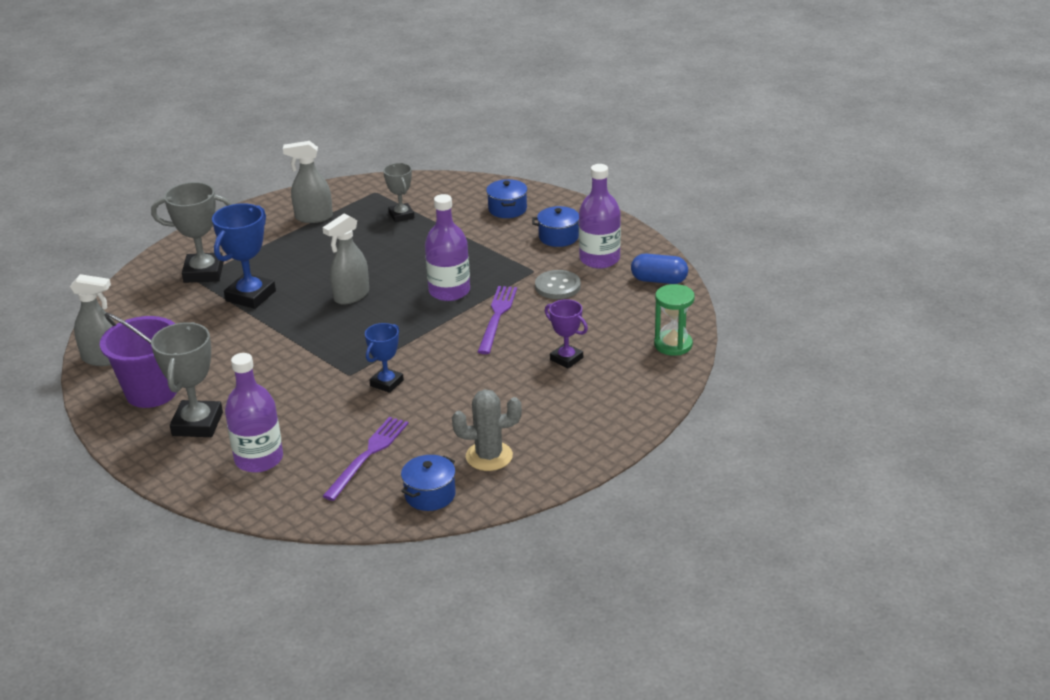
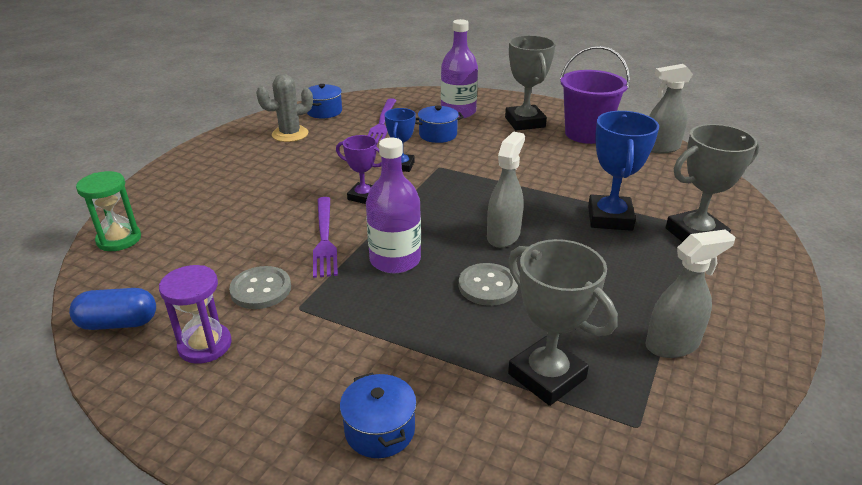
camera: 160 degrees right, 0 degrees up
(395, 263) = (488, 286): none -> grey button
(401, 215) = (547, 376): grey trophy -> grey trophy, size x1.64
(558, 237) = (274, 378): blue pot -> blue pot (438, 135)
(566, 359) = (238, 208): purple trophy -> purple trophy (363, 196)
(599, 259) = (205, 345): purple bottle -> purple hourglass

